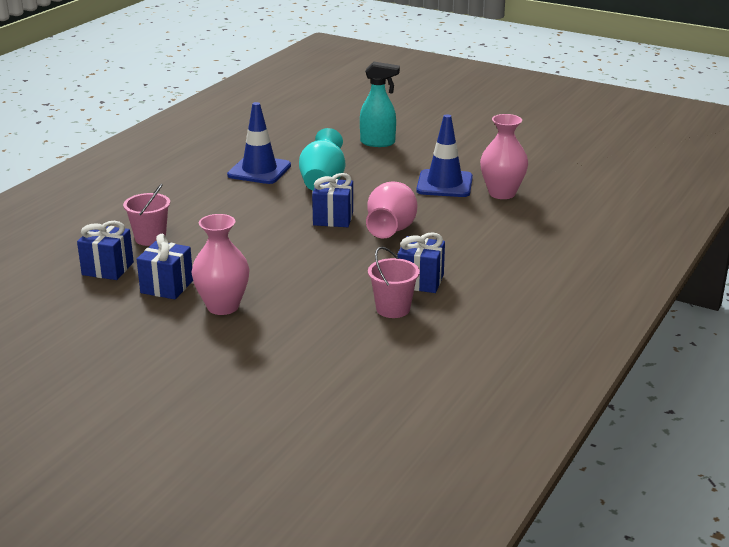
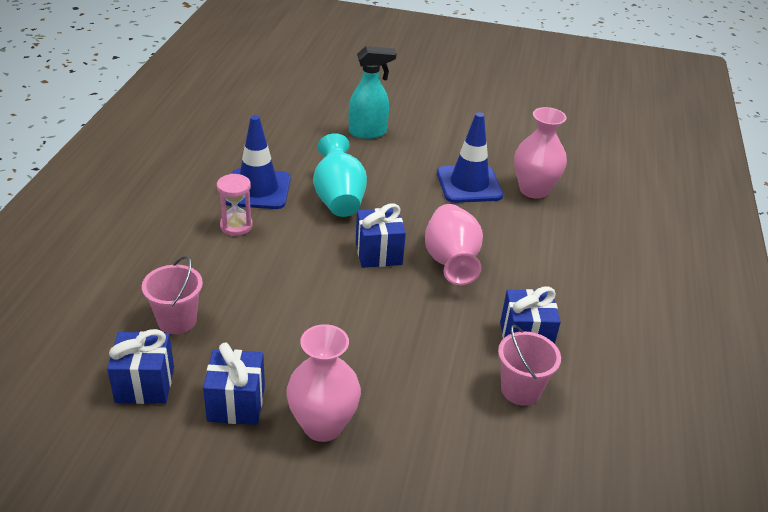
camera: 20 degrees left, 10 degrees up
(228, 190) = (236, 226): none -> pink hourglass

